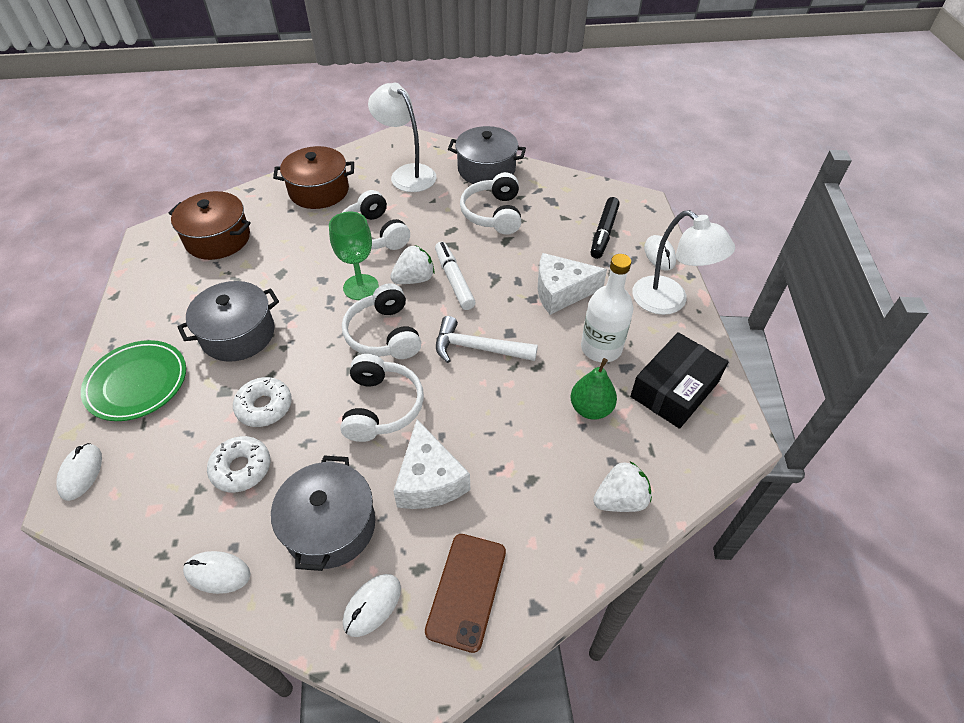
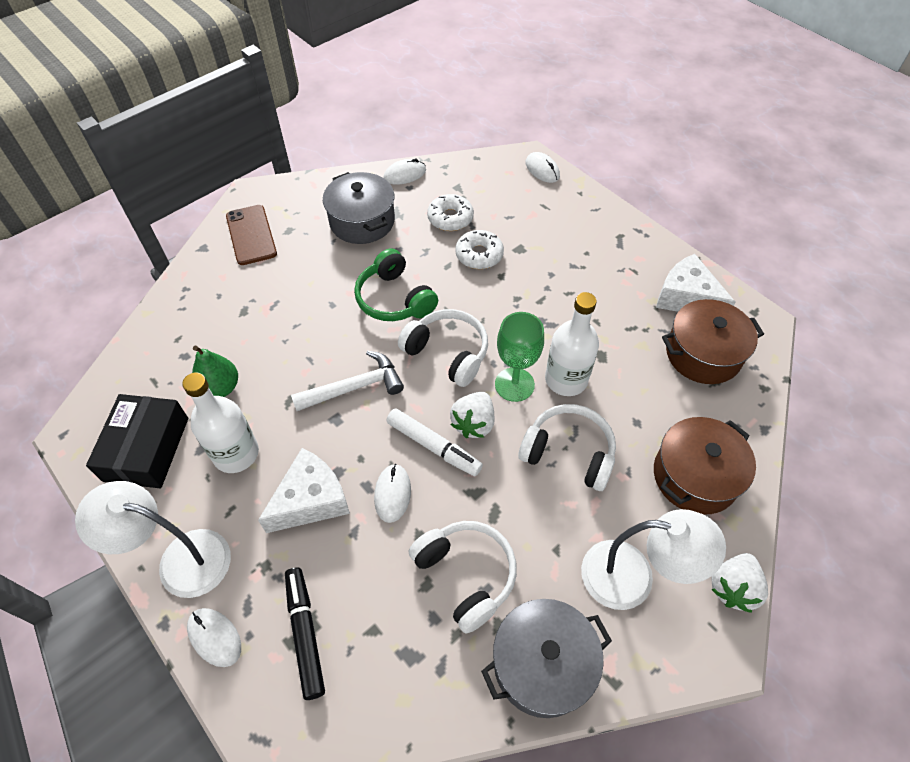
camera: 145 degrees right, 5 degrees up
(137, 383) = (584, 222): green plate -> none
(238, 334) = (563, 287): grey pot -> none
(323, 272) = (566, 379): none -> white bottle
(372, 605) = (303, 204): white mouse -> white mouse (392, 494)
(381, 407) = (394, 299): white headphones -> green headphones
(429, 480) = (318, 274): white cheese -> white cheese (686, 298)
(620, 500) = (168, 332): white strawberry -> white strawberry (732, 587)

